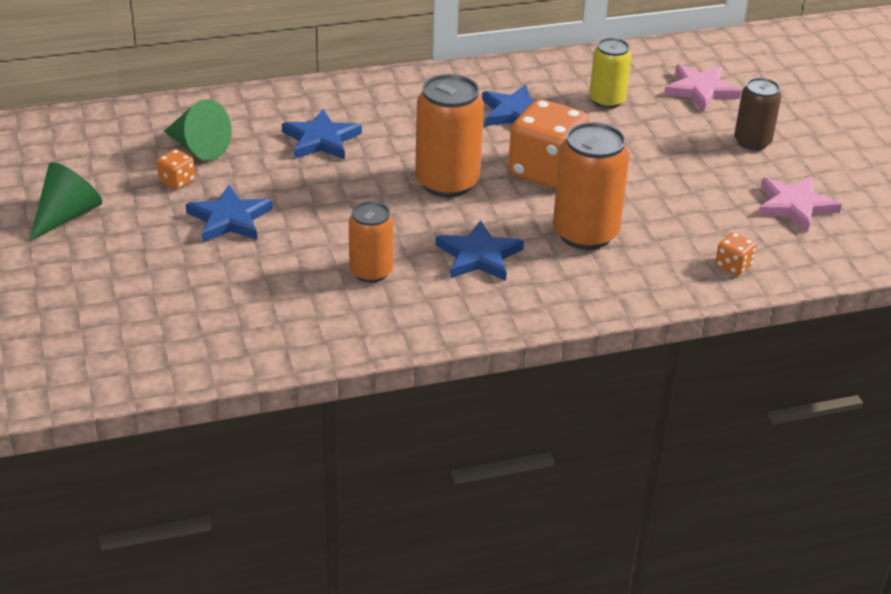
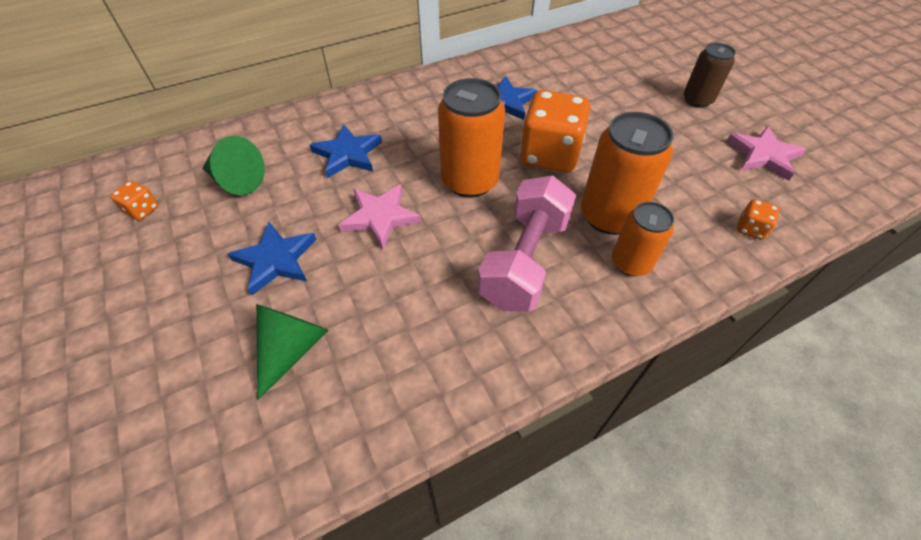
camera: 10 degrees left, 15 degrees up
(67, 215) = (107, 286): green cone -> green cone (292, 348)
(177, 181) = (219, 223): orange dice -> orange dice (142, 210)
(371, 272) = (428, 301): orange can -> orange can (630, 263)
(478, 256) = (525, 261): blue star -> pink dumbbell
(607, 100) = (570, 80): yellow can -> none
(700, 90) = (635, 61): pink star -> pink star (380, 217)

